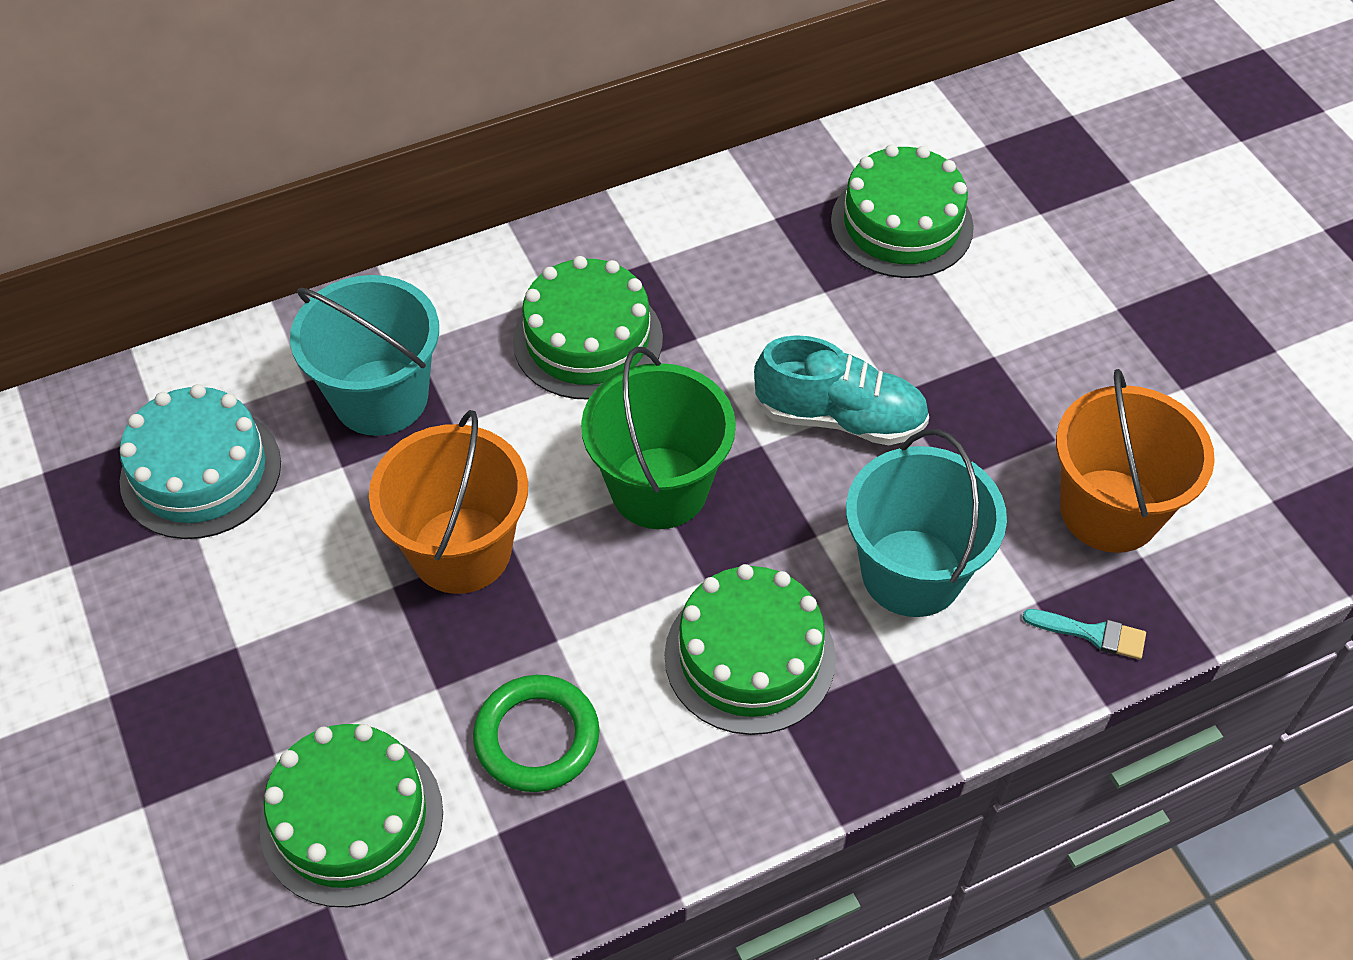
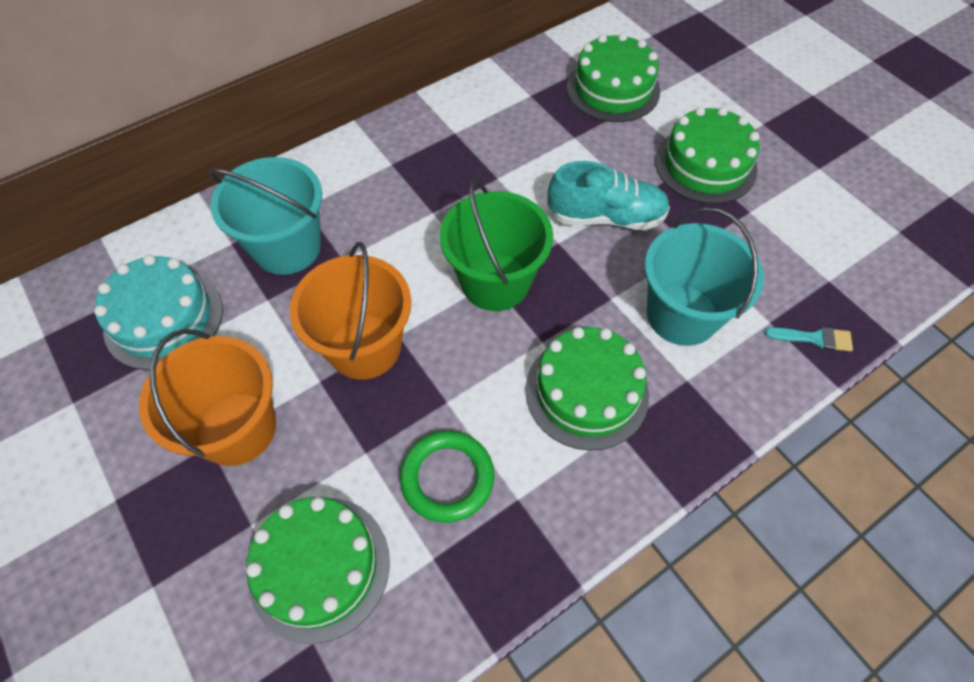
camera: 10 degrees left, 5 degrees up
(588, 339) = (424, 188): green cake -> green cake (705, 165)
(1109, 510) = (799, 253): orange bucket -> orange bucket (237, 428)

